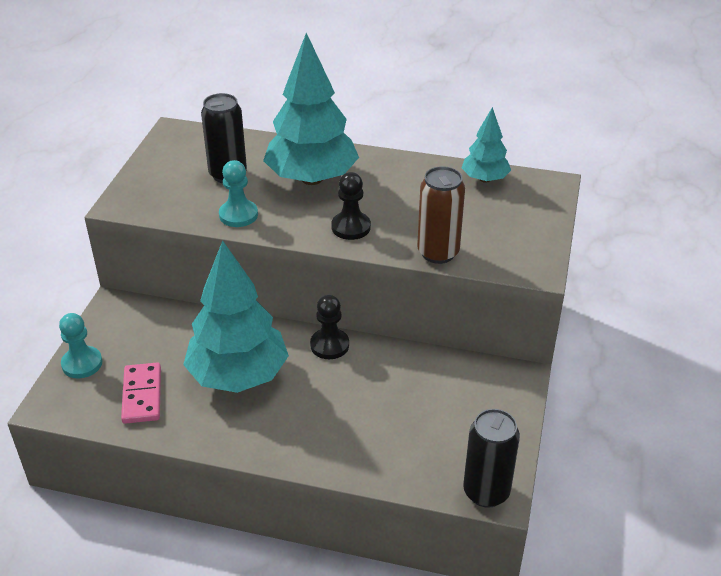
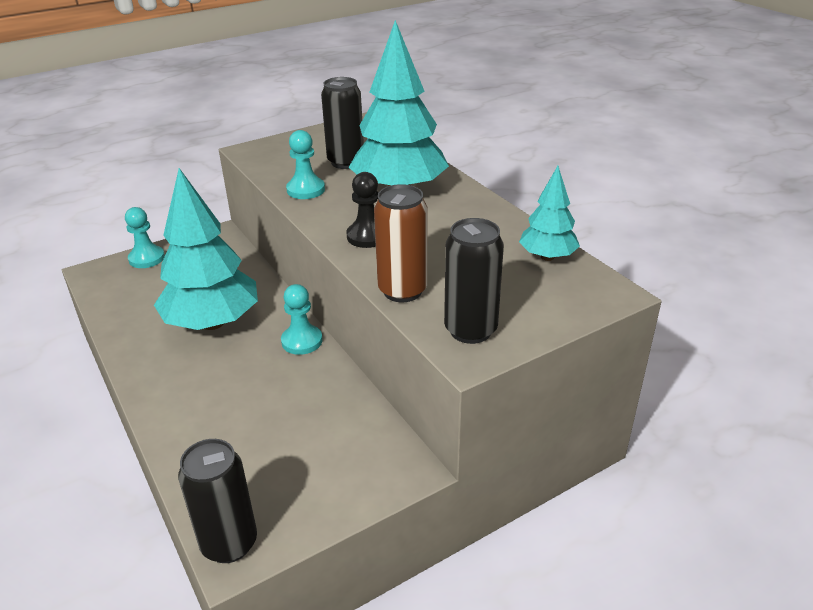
camera: 45 degrees right, 5 degrees down
(142, 395) = (143, 298): pink domino -> none
(329, 345) = (302, 341): black pawn -> turquoise pawn
(516, 254) = (470, 330): none -> black can

